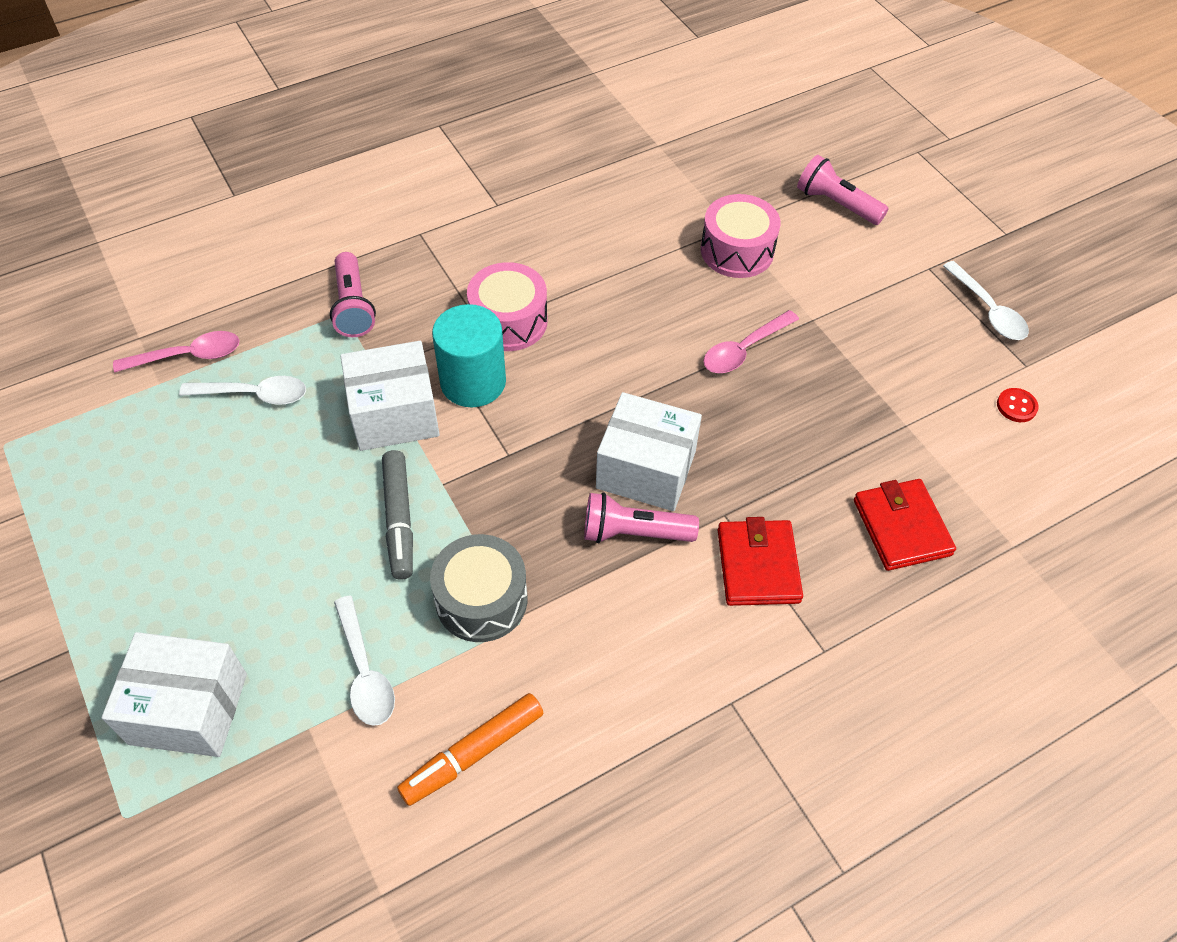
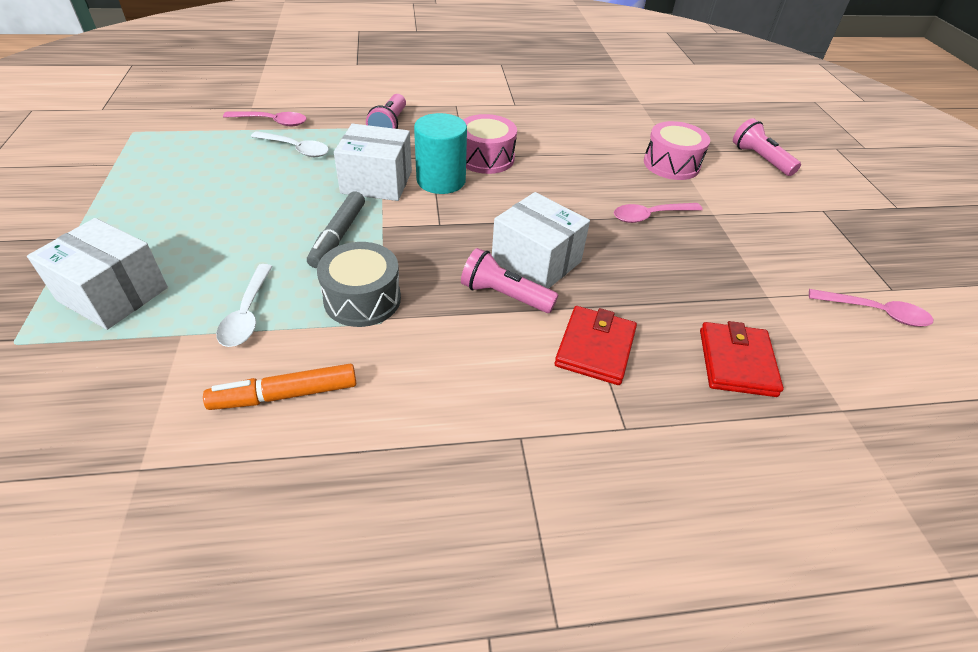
camera: 20 degrees right, 10 degrees down
(988, 310) = (867, 246): white spoon -> none
(1016, 406) = (875, 312): red button -> pink spoon

